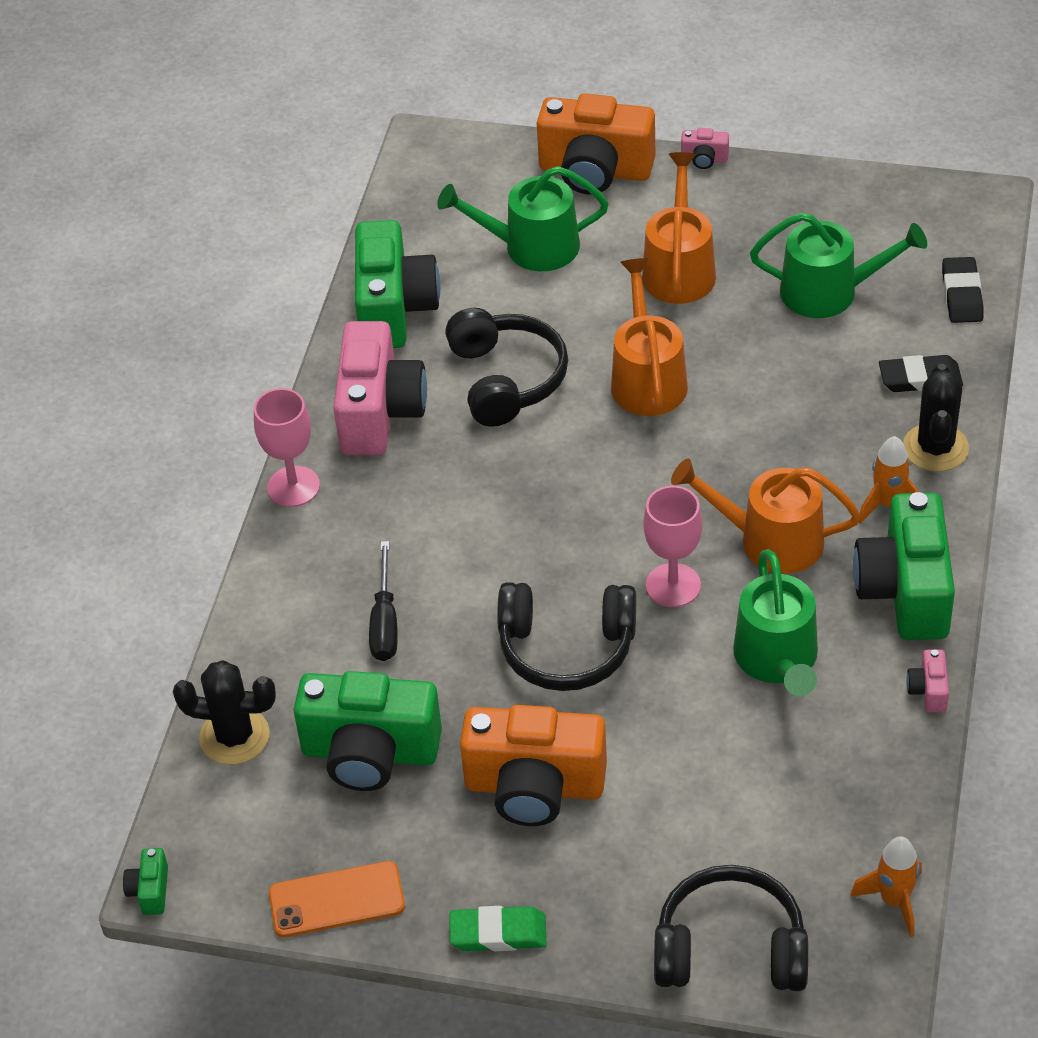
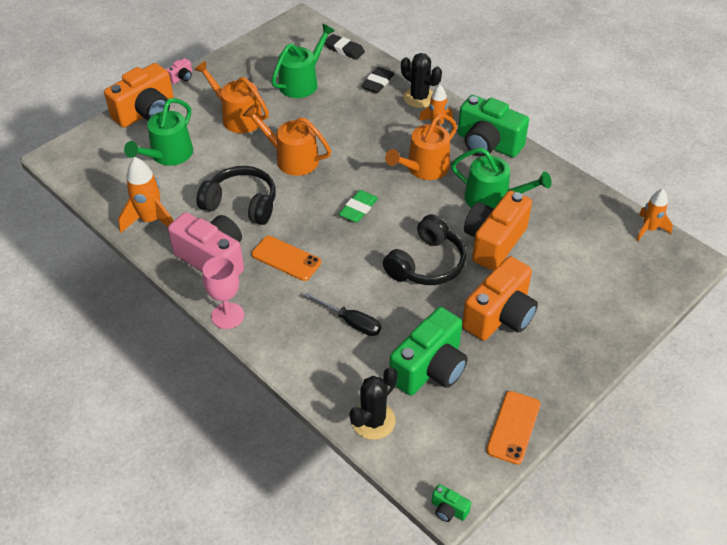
camera: 60 degrees left, 0 degrees up
(394, 309) = (151, 220): green camera -> orange rocket
(444, 486) = (286, 258): none -> orange phone
(498, 933) = (577, 372): green eraser -> green eraser (358, 209)
(673, 585) = (421, 210): pink goblet -> none
(682, 707) = (494, 242): none -> orange camera
(730, 949) = (641, 293): black headphones -> none
(928, 690) = (546, 164): pink camera -> none

